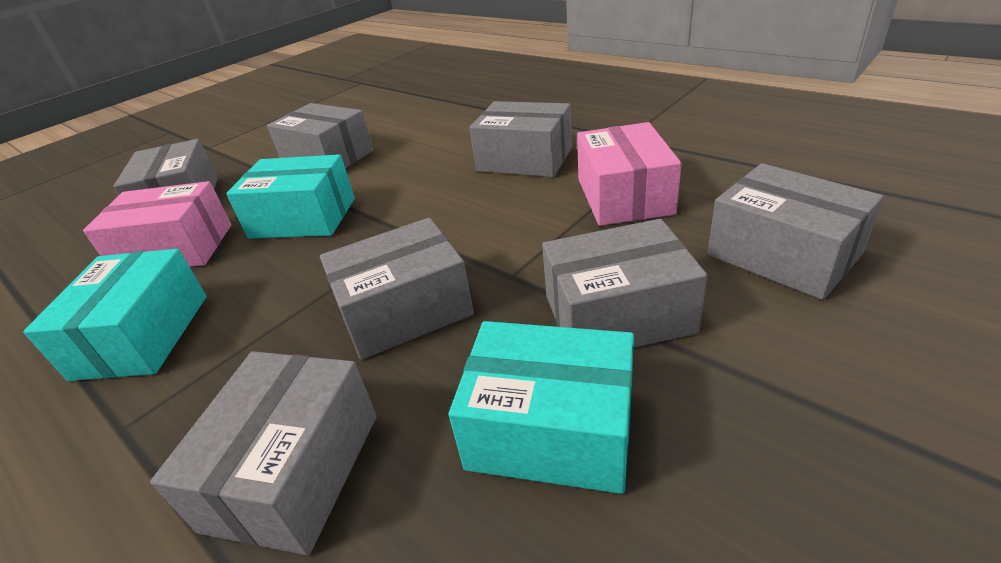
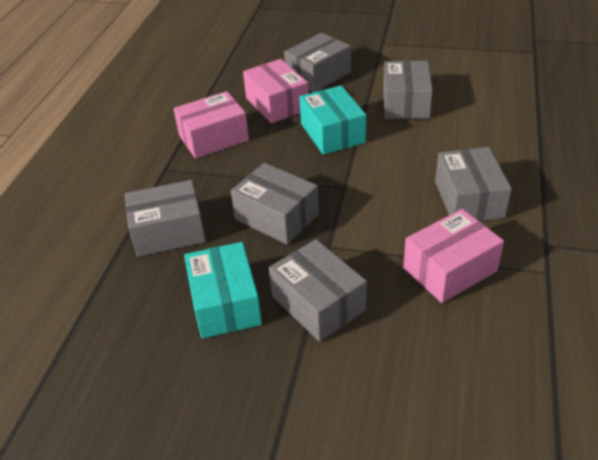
camera: 60 degrees right, 5 degrees up
(142, 336) = (213, 138): turquoise box -> pink box
(783, 254) = (423, 369): grey box -> none

